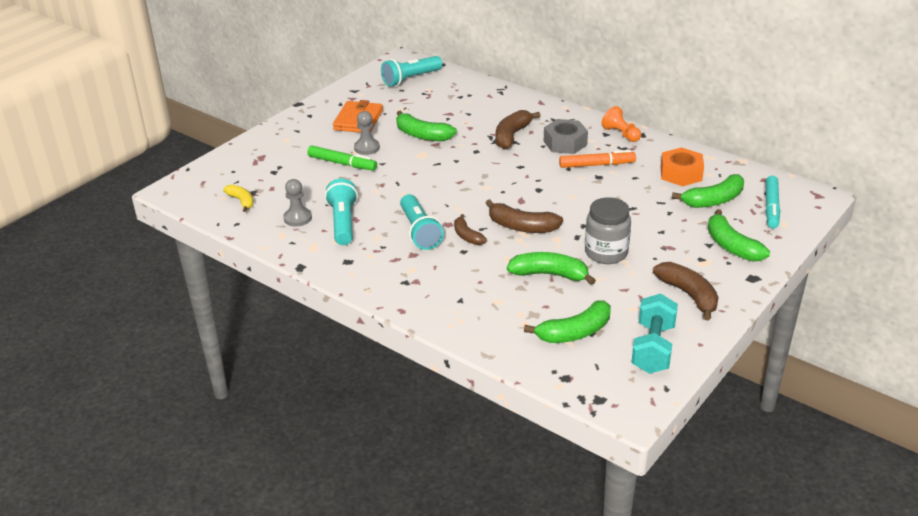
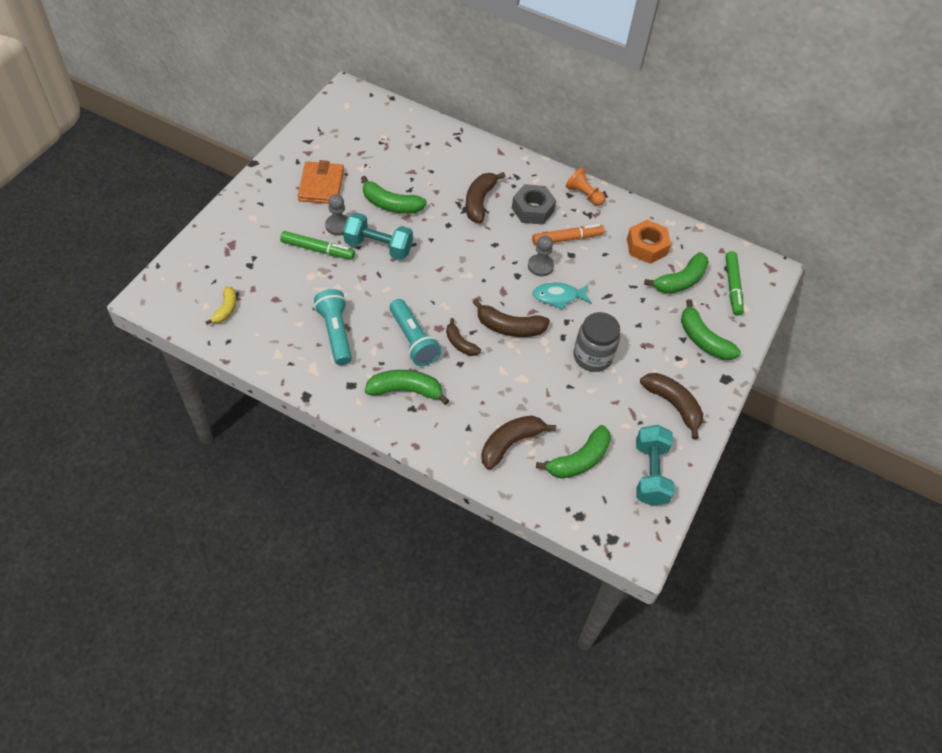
camera: 15 degrees left, 20 degrees up
(241, 201) = (226, 309): yellow banana -> yellow banana turned 60 degrees clockwise
(297, 218) = (289, 329): grey pawn -> grey pawn (540, 266)
(402, 164) = (378, 247): none -> turquoise dumbbell
(410, 79) = (363, 122): turquoise flashlight -> none
(502, 315) = (510, 443): none -> brown banana
(549, 274) = (545, 388): green banana -> green banana (405, 390)
(578, 207) = (558, 297): none -> turquoise fish
(771, 207) = (732, 287): turquoise marker -> green marker

